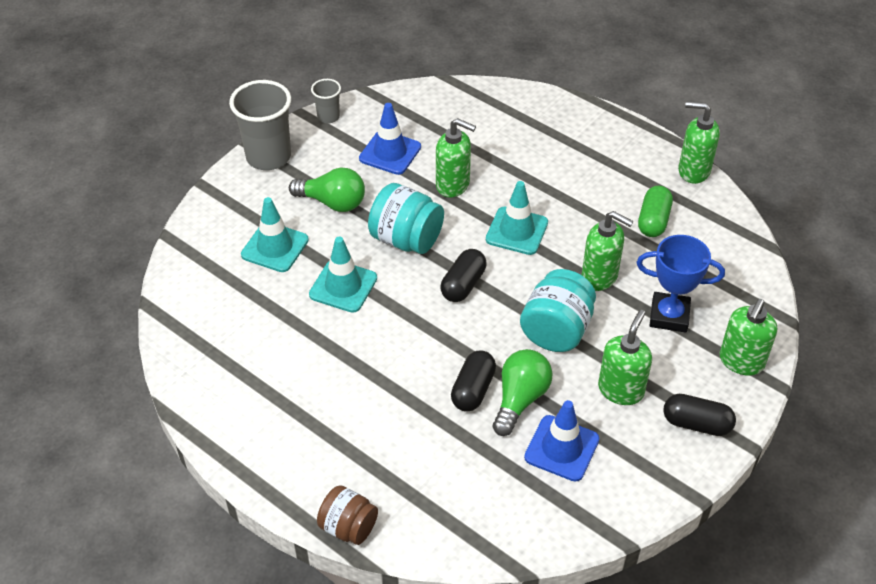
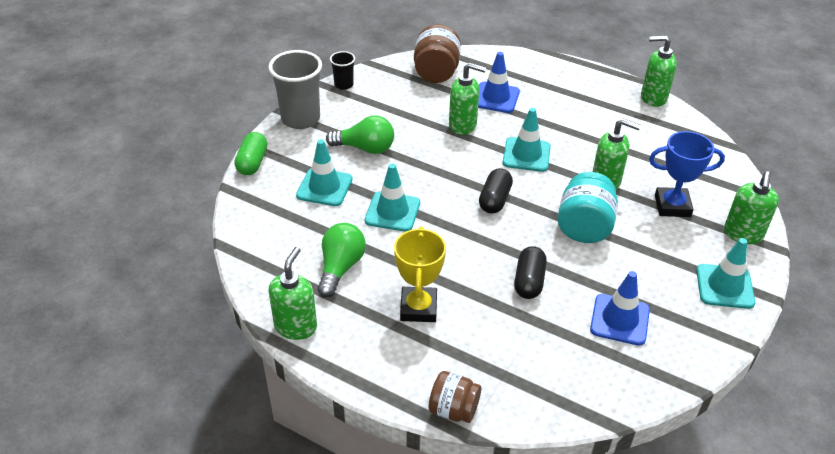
camera: 10 degrees left, 5 degrees down
(328, 117) = (344, 85): grey cup -> black cup
(341, 406) = (418, 308): none -> yellow trophy
(390, 153) = (403, 106): blue traffic cone -> blue traffic cone (496, 98)
(406, 239) = (436, 170): turquoise jar -> none
(441, 111) = (436, 73): none -> brown jar
(520, 399) = (571, 284): green light bulb -> green light bulb (340, 267)
(621, 390) = (653, 267): green soap dispenser -> green soap dispenser (296, 326)
(653, 221) = (634, 137): green capsule -> green capsule (252, 162)
(696, 424) = (724, 286): black capsule -> turquoise traffic cone

